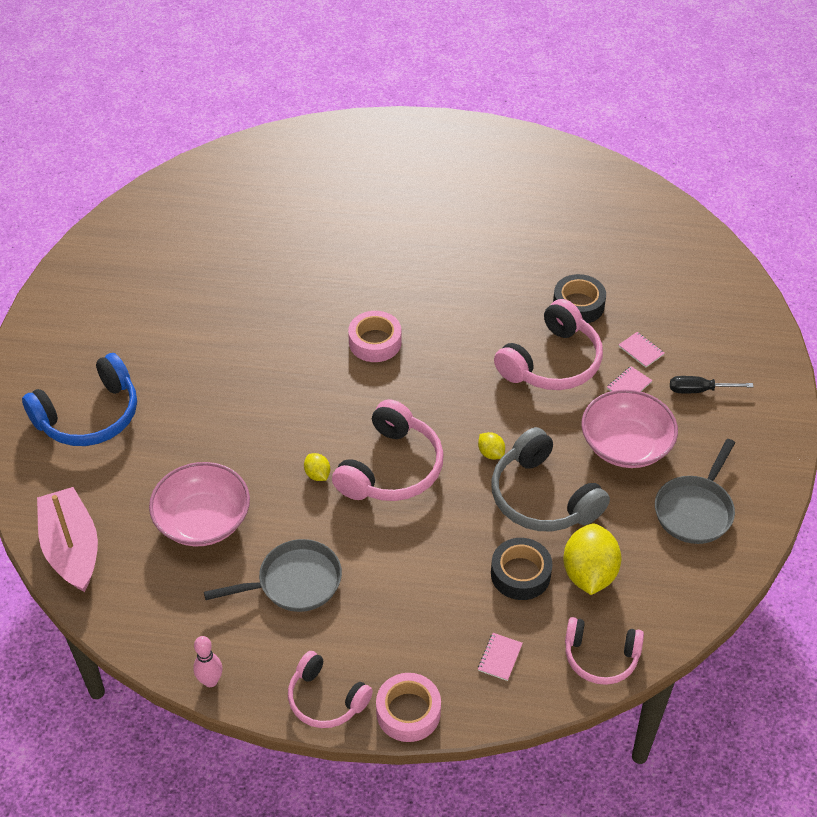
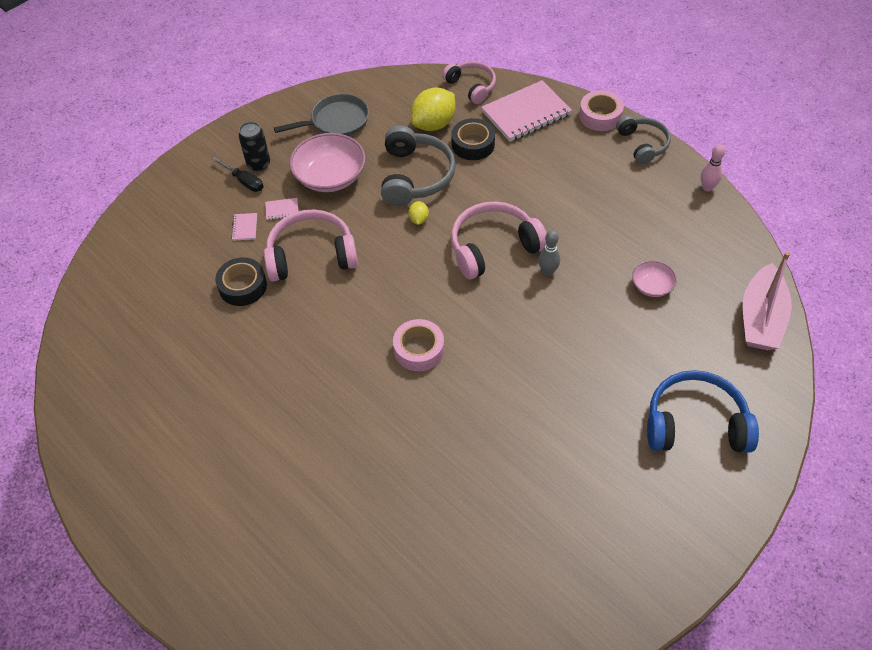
camera: 140 degrees left, 5 degrees up
(203, 520) = (652, 286): pink bowl -> pink bowl, size x0.53
(294, 582) = (616, 213): grey pan -> none
(317, 474) = (548, 272): yellow lemon -> grey bowling pin
(326, 699) = (642, 144): pink headphones -> grey headphones
(499, 657) = (526, 113): pink notebook -> pink notebook, size x2.45
(709, 415) = (258, 164): none -> black can

